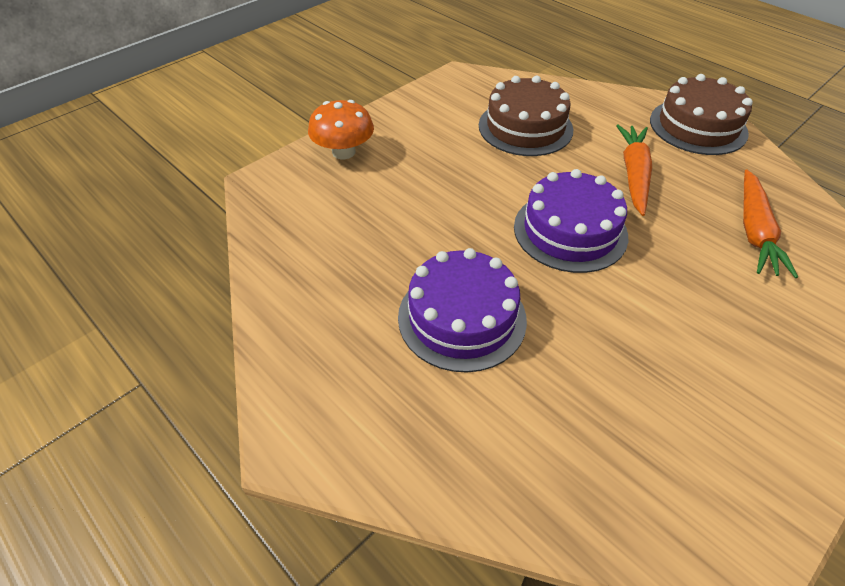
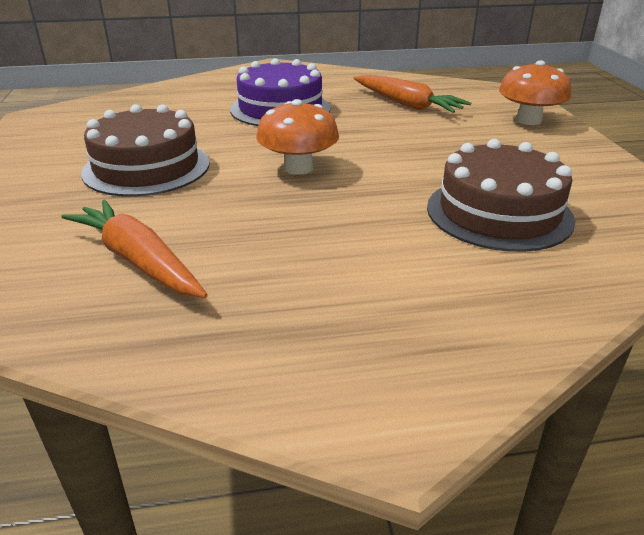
camera: 125 degrees right, 15 degrees down
(570, 231) = (298, 168): purple cake -> orange mushroom
(634, 174) = (327, 238): orange carrot -> orange carrot (406, 104)
(698, 126) = (363, 365): brown cake -> brown cake (146, 167)

